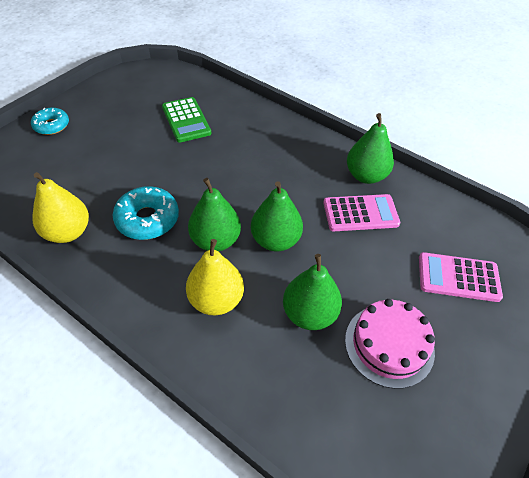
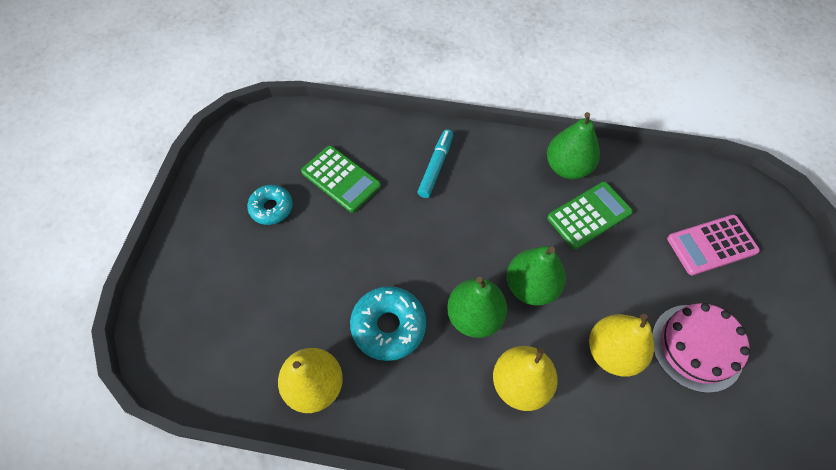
camera: 25 degrees left, 10 degrees up
(51, 126) = (189, 257): turquoise donut -> turquoise donut (271, 208)
(260, 138) = (436, 167): none -> turquoise marker
(309, 314) = (612, 352): green pear -> yellow pear
(360, 213) = (589, 215): pink calculator -> green calculator

